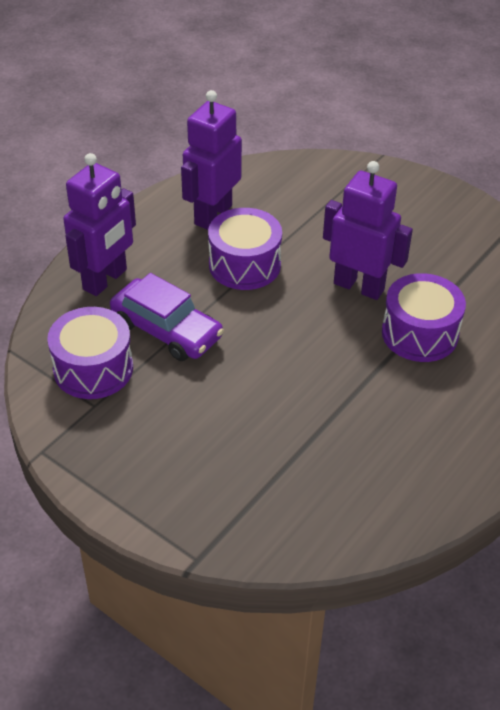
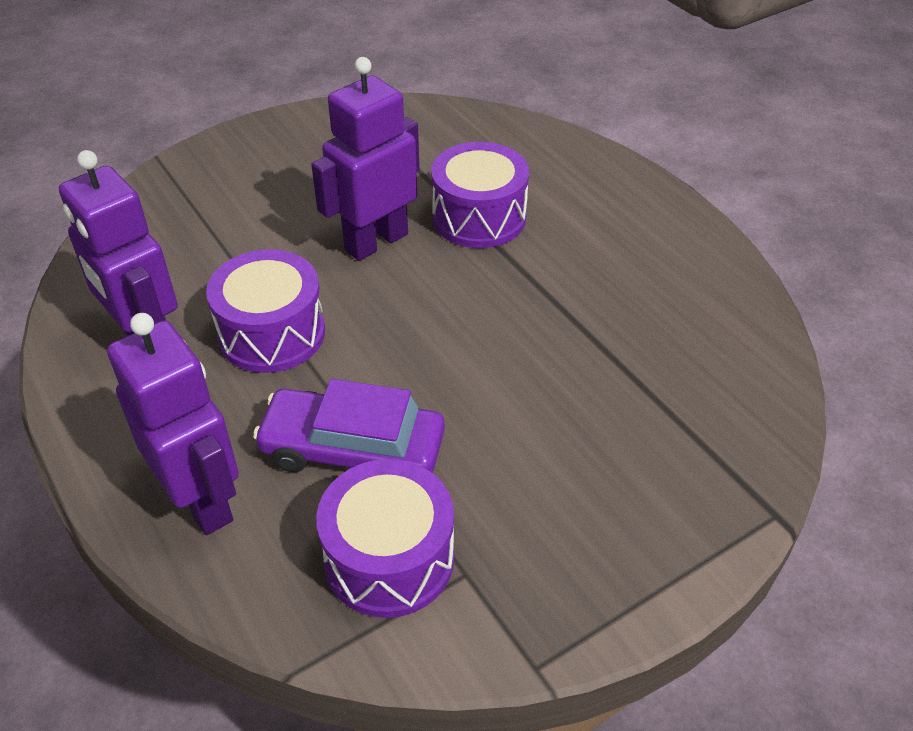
camera: 70 degrees left, 0 degrees up
(166, 330) = (353, 449): purple car -> purple car turned 135 degrees counterclockwise

